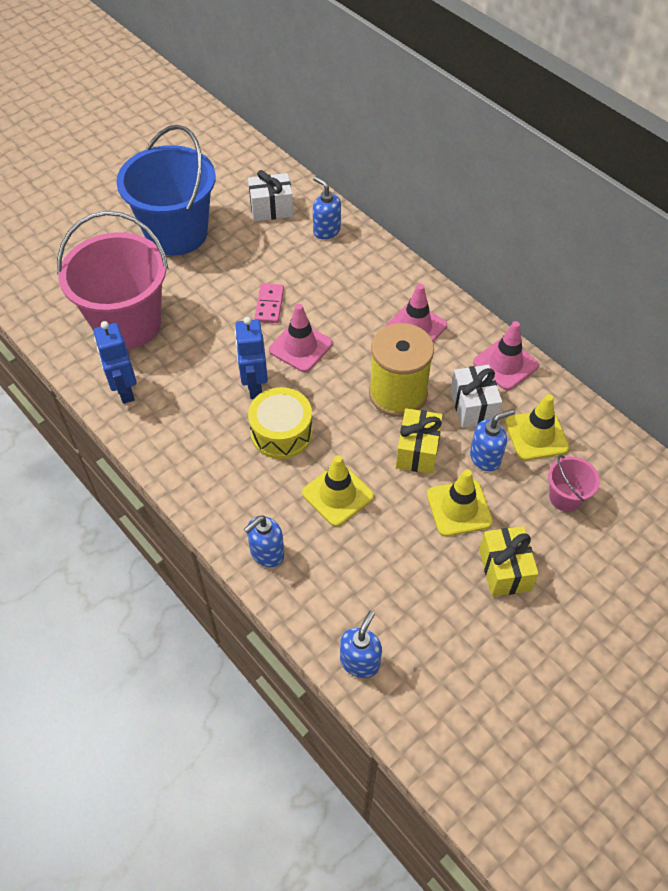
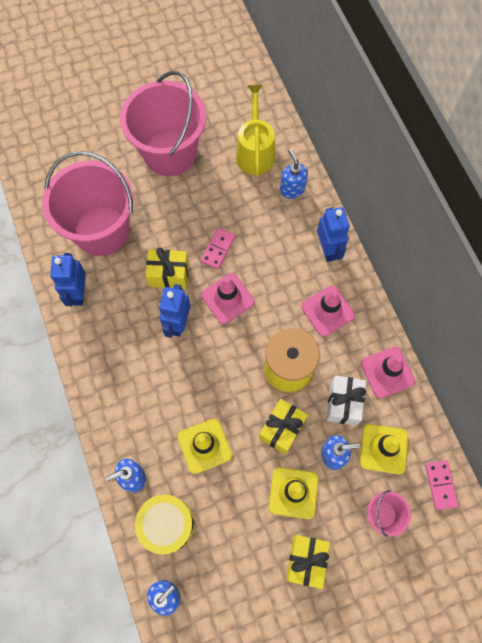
camera: 20 degrees right, 15 degrees up
(177, 233) = (169, 153): blue bucket -> pink bucket
(224, 343) = (169, 274): none -> yellow gift
(271, 209) = (255, 152): white gift -> yellow watering can
(281, 432) = (183, 374): yellow drum -> yellow drum (166, 524)
(390, 273) = (328, 250): none -> blue robot
(612, 449) = (440, 485): none -> pink domino

